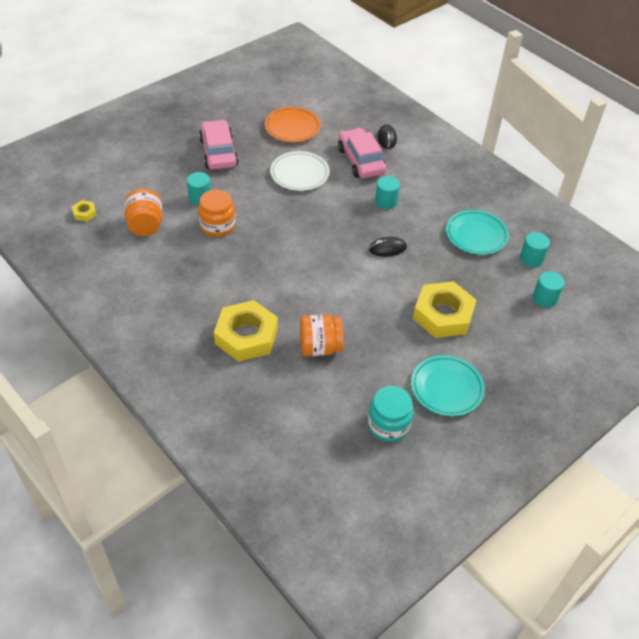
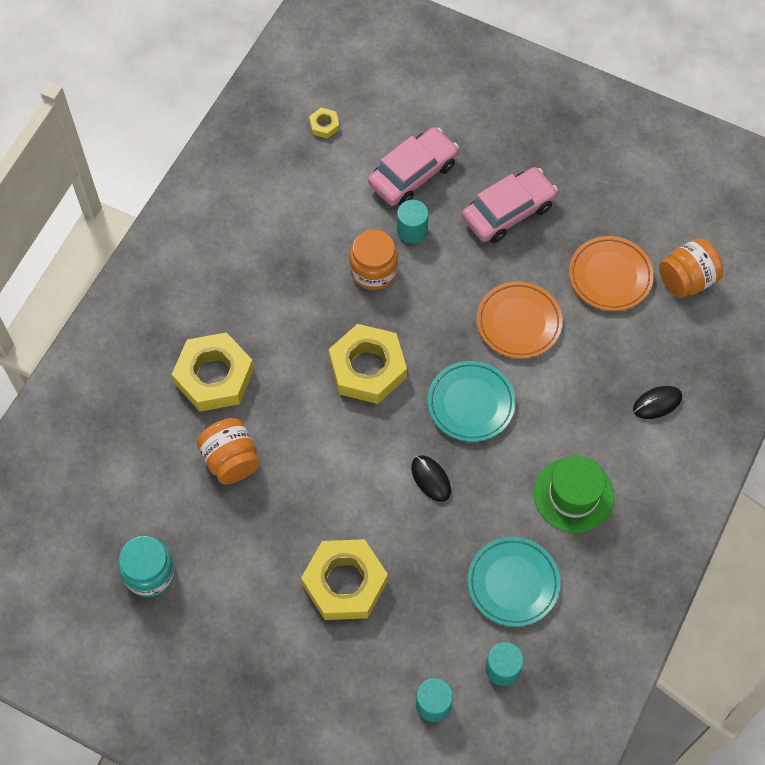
camera: 70 degrees right, 15 degrees up
(145, 225) = (336, 195): orange jar -> orange jar (686, 280)
(290, 252) = (367, 368): none -> yellow nut
(299, 174) = (519, 322): white plate -> orange plate
(361, 161) = (588, 387): pink car -> pink car (413, 174)
(386, 202) = (520, 447): turquoise cylinder -> none
(429, 190) = (573, 495): none -> green hat
(446, 388) = (229, 621): turquoise plate -> turquoise plate (471, 403)

